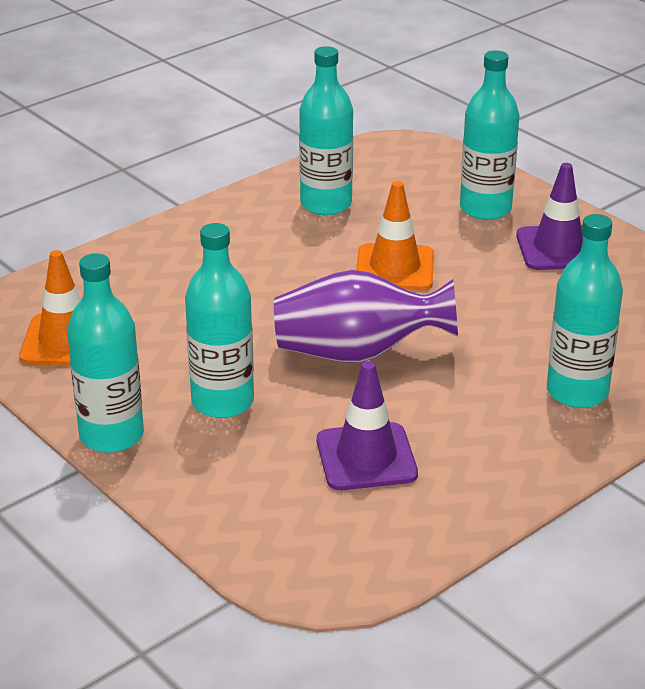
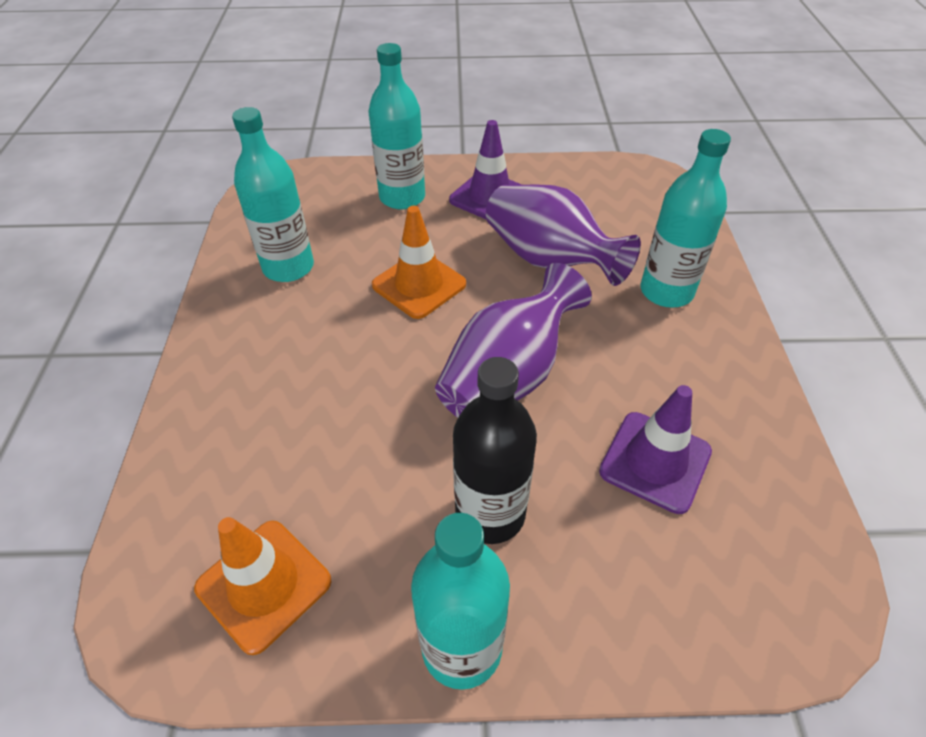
camera: 50 degrees left, 15 degrees up
(222, 402) = (490, 513): turquoise bottle -> black bottle
(522, 315) = (549, 260): none -> purple vase

